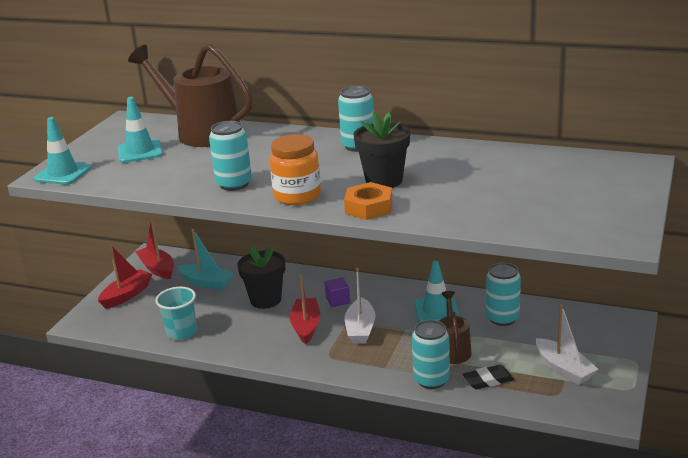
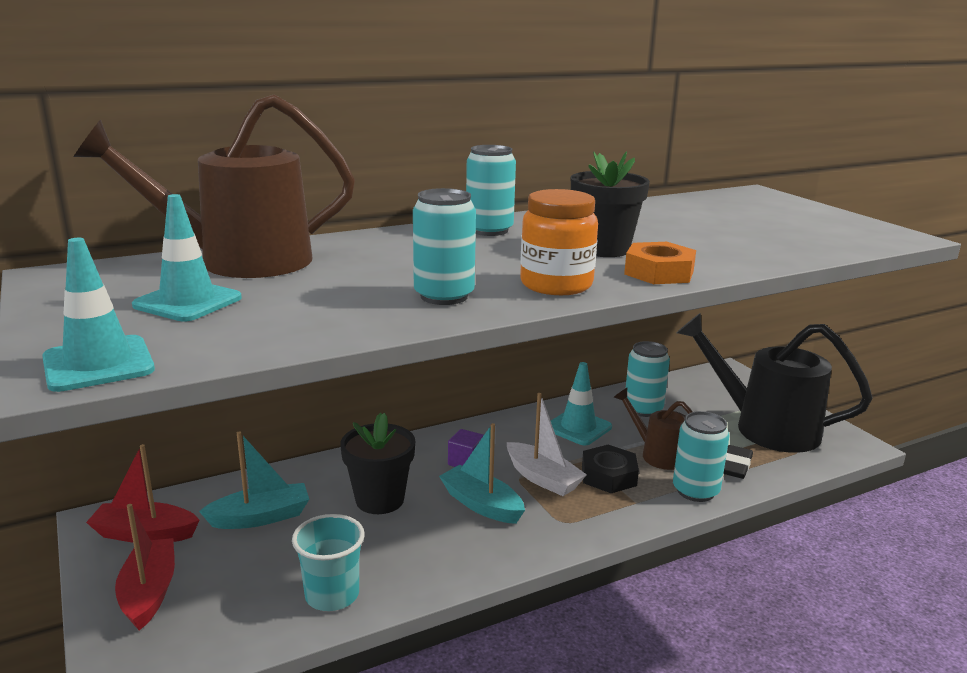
camera: 50 degrees left, 5 degrees down
(306, 326) = (481, 504): red boat -> turquoise boat
(398, 346) = (608, 476): none -> black nut
(564, 369) = (764, 427): white boat -> black watering can

